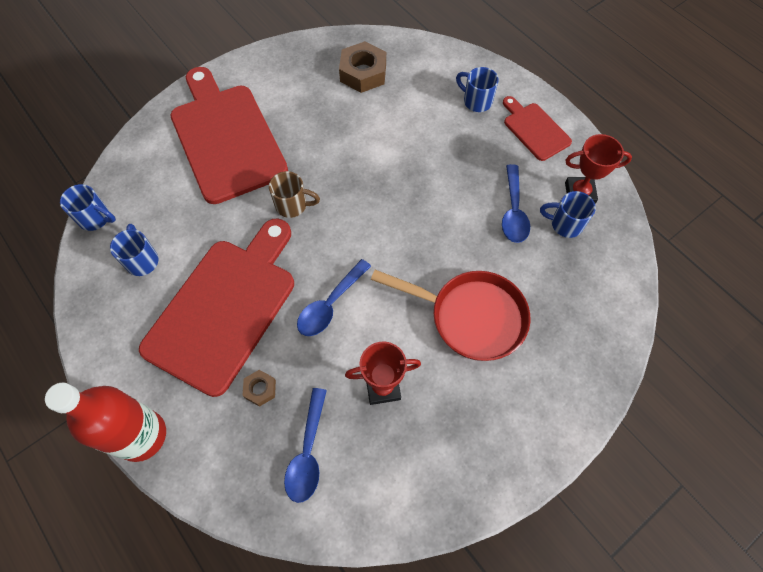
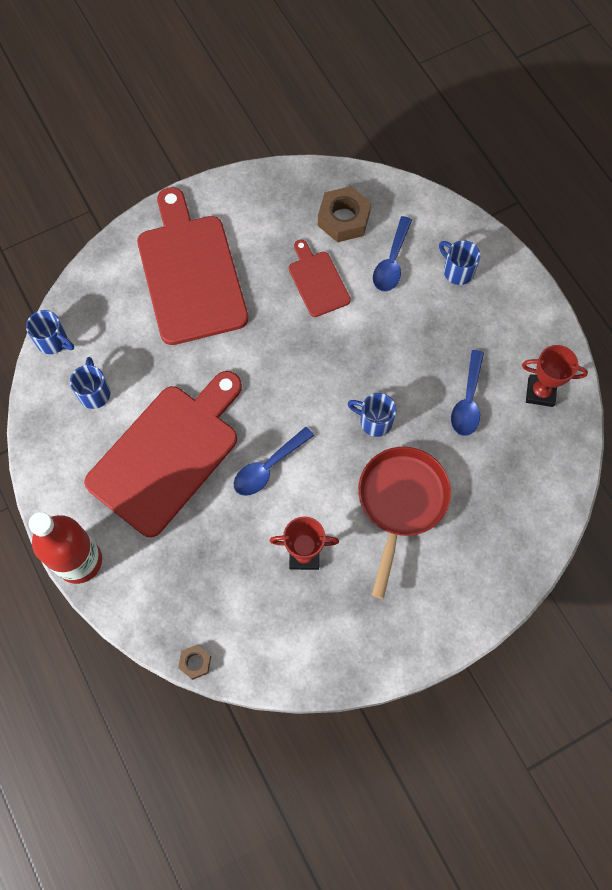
camera: 10 degrees right, 5 degrees up
(260, 389) = (191, 537): brown nut -> brown nut (195, 662)
(292, 205) = (247, 359): brown mug -> none
(308, 453) = (226, 602): blue spoon -> blue spoon (391, 262)
(471, 317) = (401, 502): red pan -> red pan turned 105 degrees counterclockwise
(534, 129) = (511, 313): red cutting board -> red cutting board (317, 281)
(565, 224) = (517, 423): blue mug -> blue mug (374, 421)

